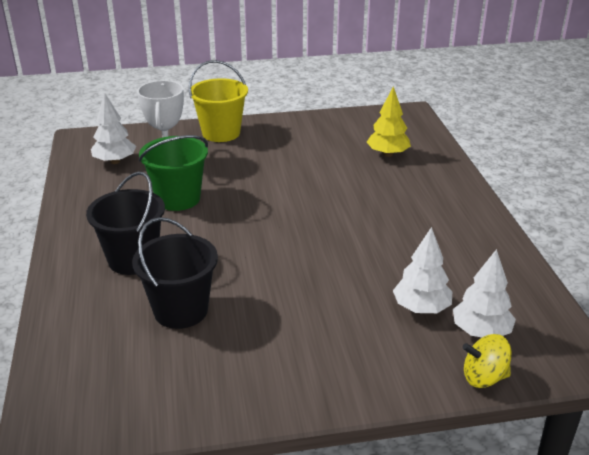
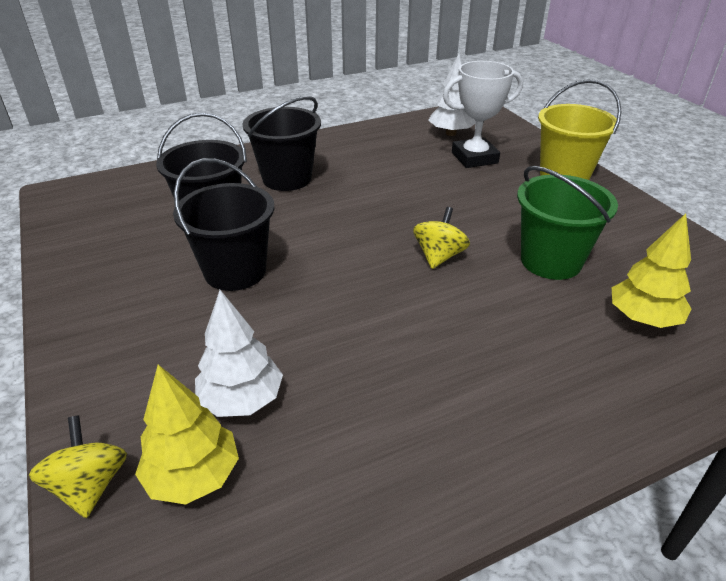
camera: 75 degrees right, 5 degrees up
(178, 199) = (404, 178): green bucket -> green bucket (551, 261)
(273, 302) = (235, 271): none -> black bucket
(298, 205) = (439, 256): none -> yellow spinning top
(481, 332) = (193, 476): white tree -> yellow tree

